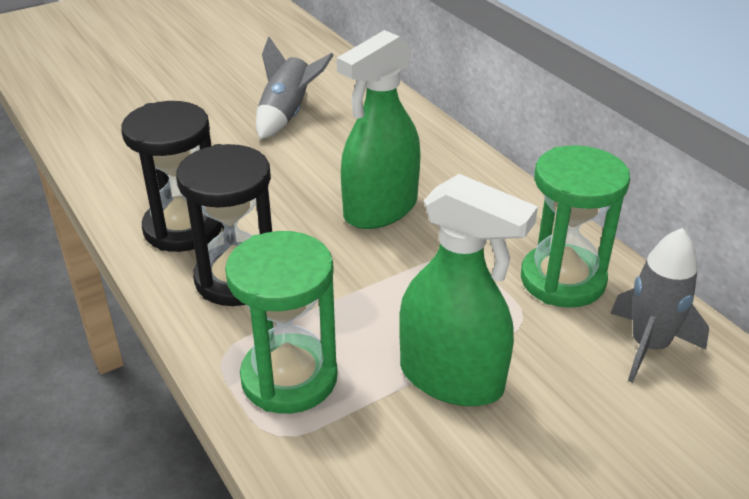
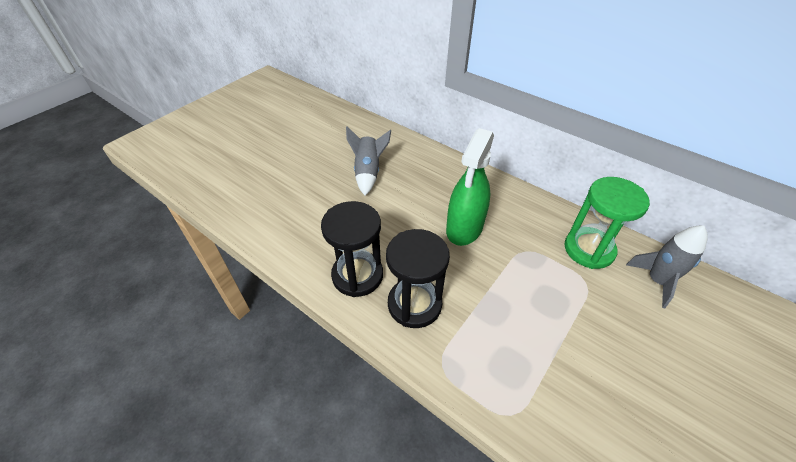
camera: 20 degrees left, 10 degrees up
(289, 378) = (491, 369): green hourglass -> none
(452, 378) = (577, 337): green spray bottle -> none

